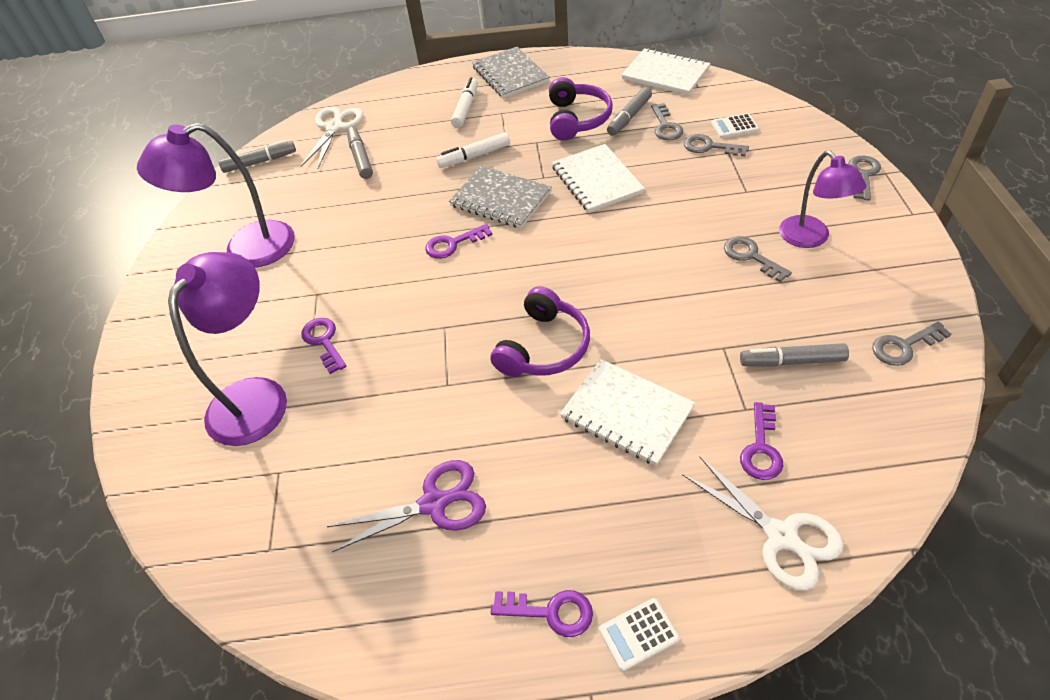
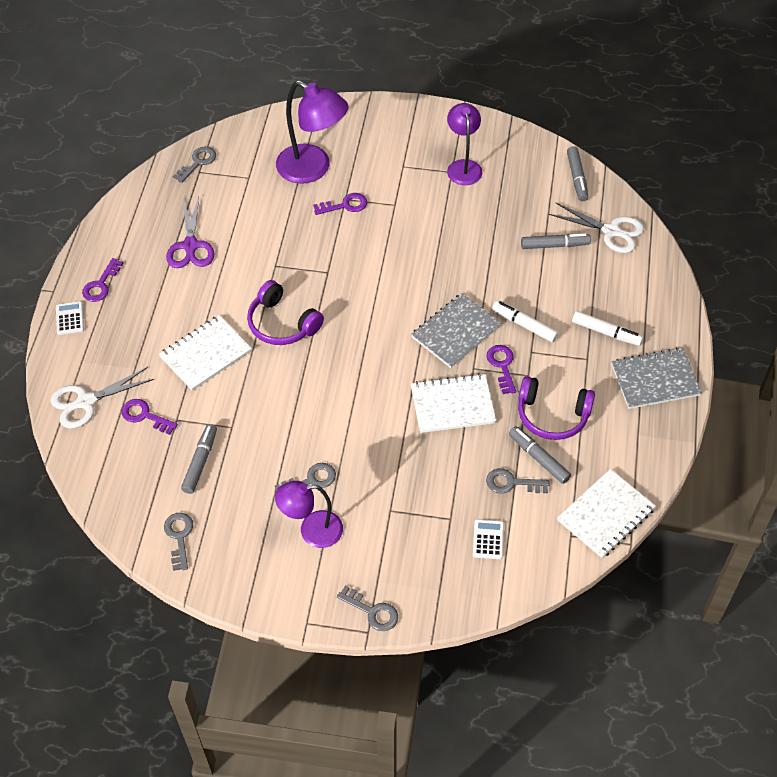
camera: 100 degrees right, 5 degrees up
(245, 249) = (463, 166): purple lamp -> purple lamp, size x0.65
(453, 244) = (413, 291): purple key -> purple key (502, 366)
(474, 156) = (524, 325): white marker -> white marker turned 45 degrees counterclockwise
(709, 147) = (465, 506): grey key -> grey key (198, 162)

